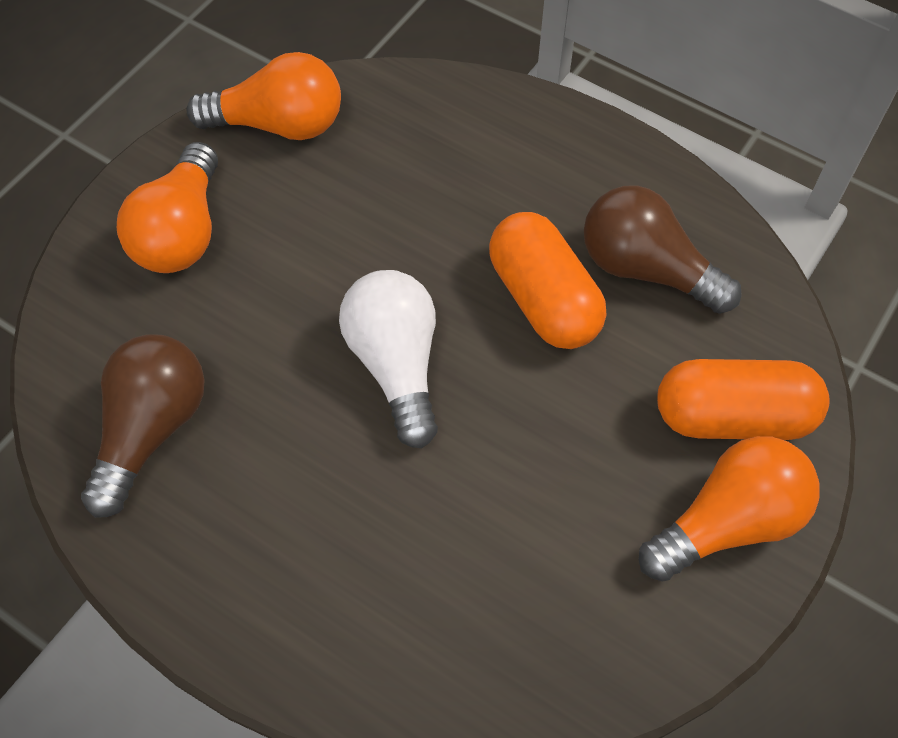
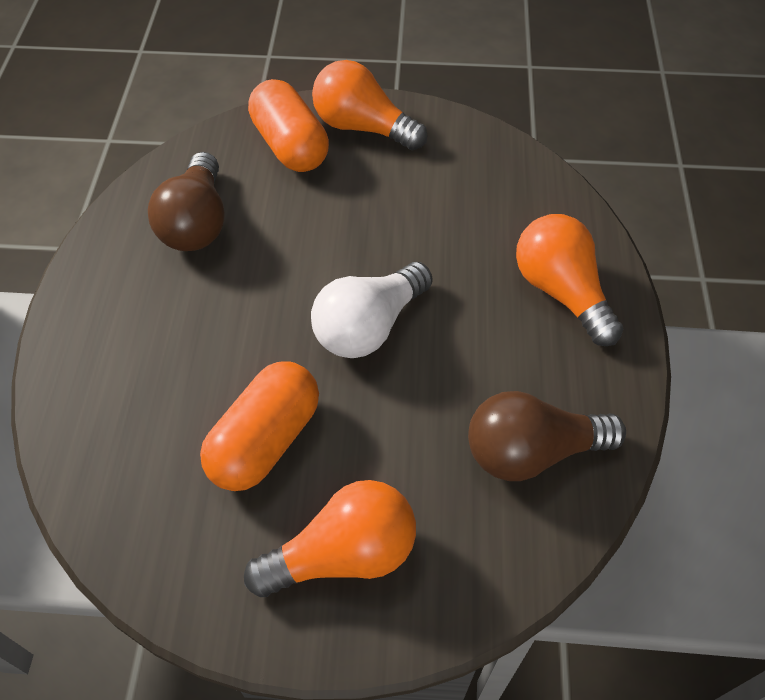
camera: 120 degrees left, 5 degrees down
(279, 124) = (171, 549): orange light bulb -> orange light bulb (561, 292)
(543, 299) = (258, 267): orange capsule -> orange capsule (265, 440)

